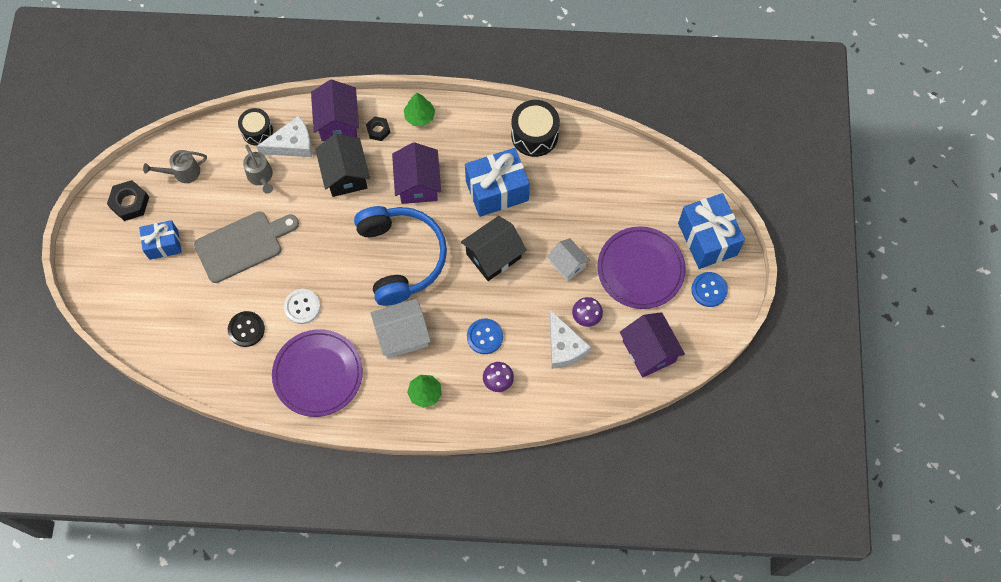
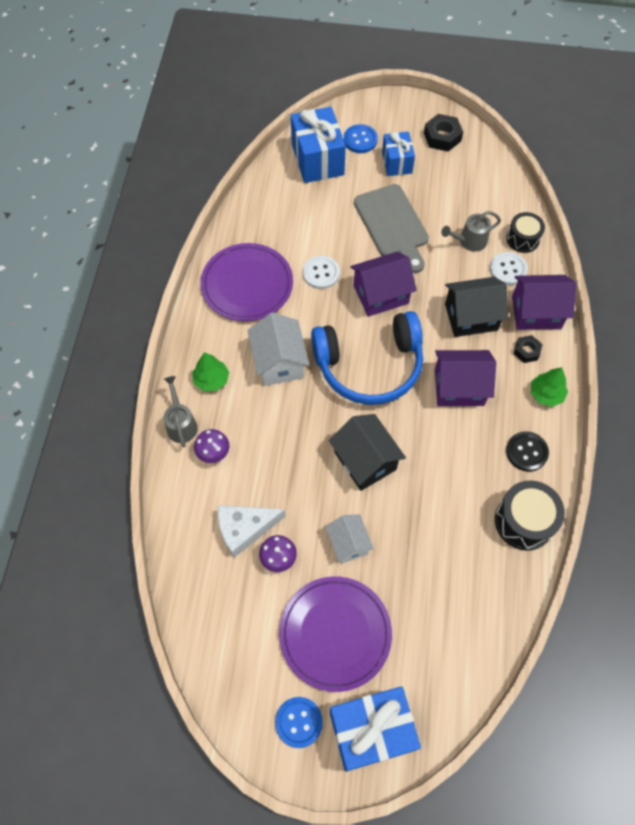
camera: 95 degrees right, 5 degrees down
(182, 172) = (474, 177): grey watering can -> grey watering can (181, 424)
(246, 329) = (302, 226): black button -> black button (526, 452)
(292, 144) = (508, 269): white cheese -> white button
(485, 337) = (267, 444): blue button -> blue button (360, 140)
(497, 191) = (448, 471): blue gift -> blue gift (317, 159)
(567, 264) = (348, 543): white house -> white house turned 75 degrees counterclockwise
(649, 351) = (226, 630): purple house -> purple house (381, 294)

